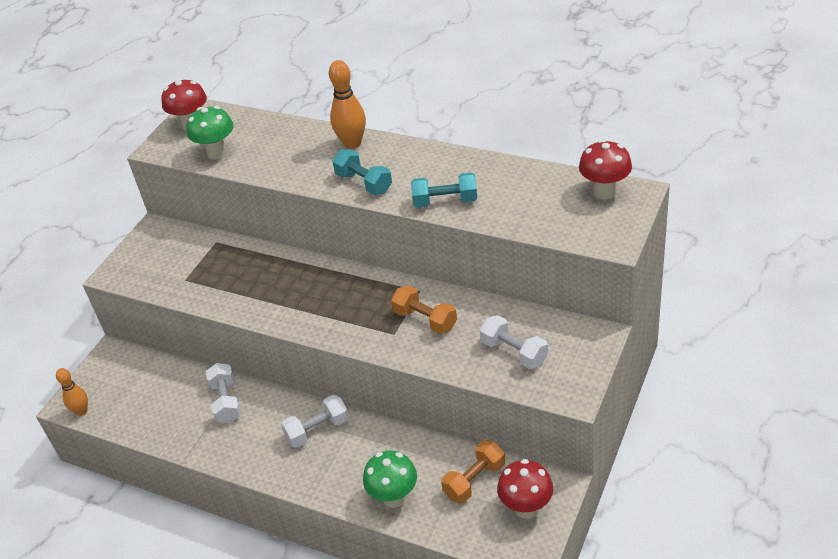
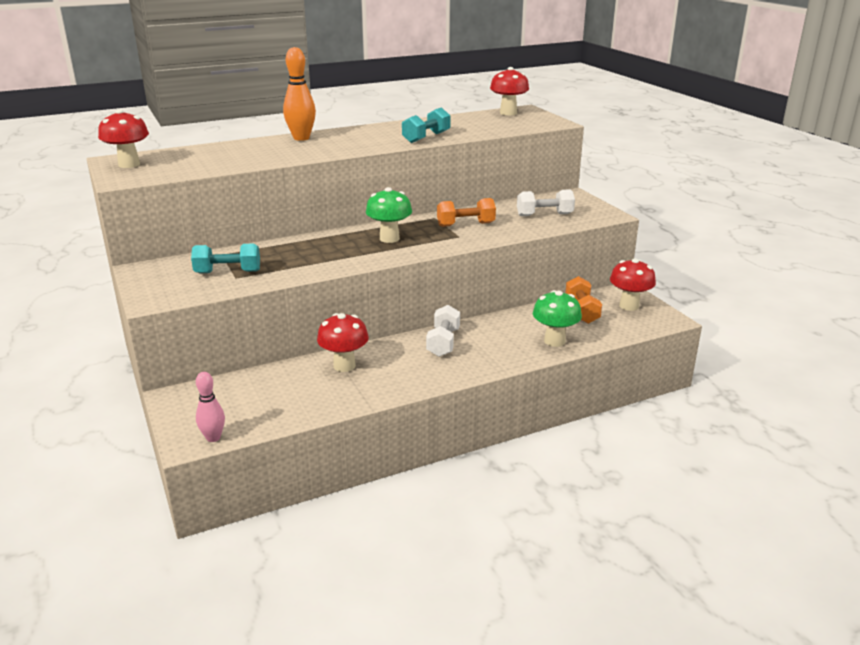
camera: 55 degrees left, 15 degrees down
(81, 411) = (213, 437): orange bowling pin -> pink bowling pin
(217, 153) = (191, 167): green mushroom -> green mushroom (389, 238)
(226, 401) = (344, 366): white dumbbell -> red mushroom
(364, 183) = (352, 146): turquoise dumbbell -> turquoise dumbbell (228, 272)

